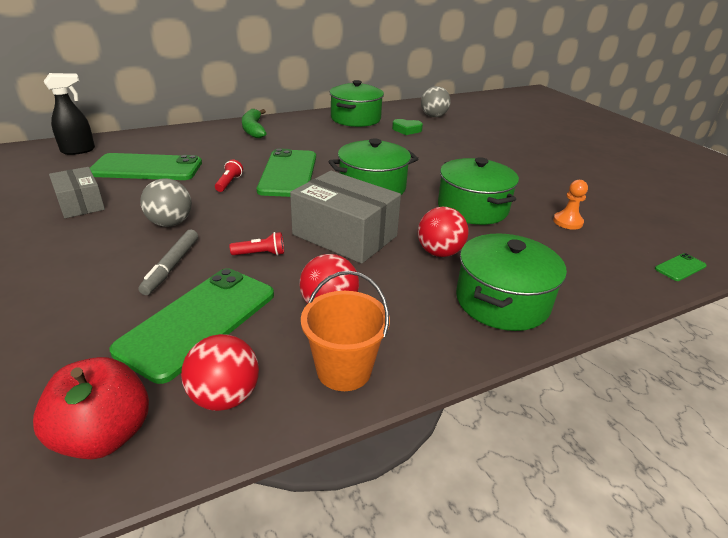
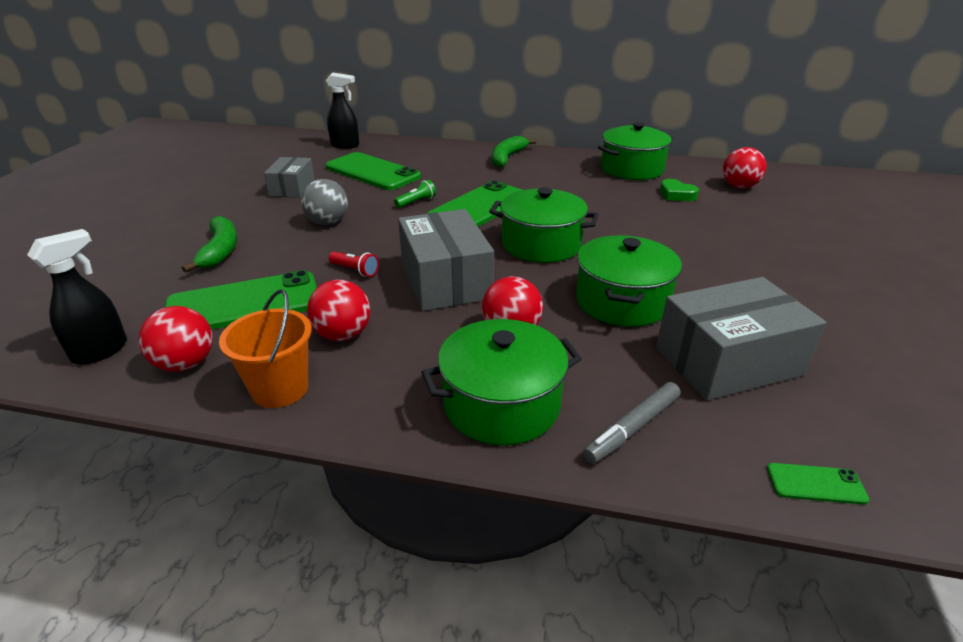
camera: 40 degrees right, 0 degrees up
(91, 285) = (220, 251): none -> green banana
(105, 435) = (101, 351): red apple -> black spray bottle
(171, 266) = (283, 256): grey marker -> grey marker (632, 428)
(229, 183) = (416, 202): red flashlight -> green flashlight
(433, 116) = (739, 187): grey ball -> red ball
(567, 222) = (727, 361): orange pawn -> grey box

